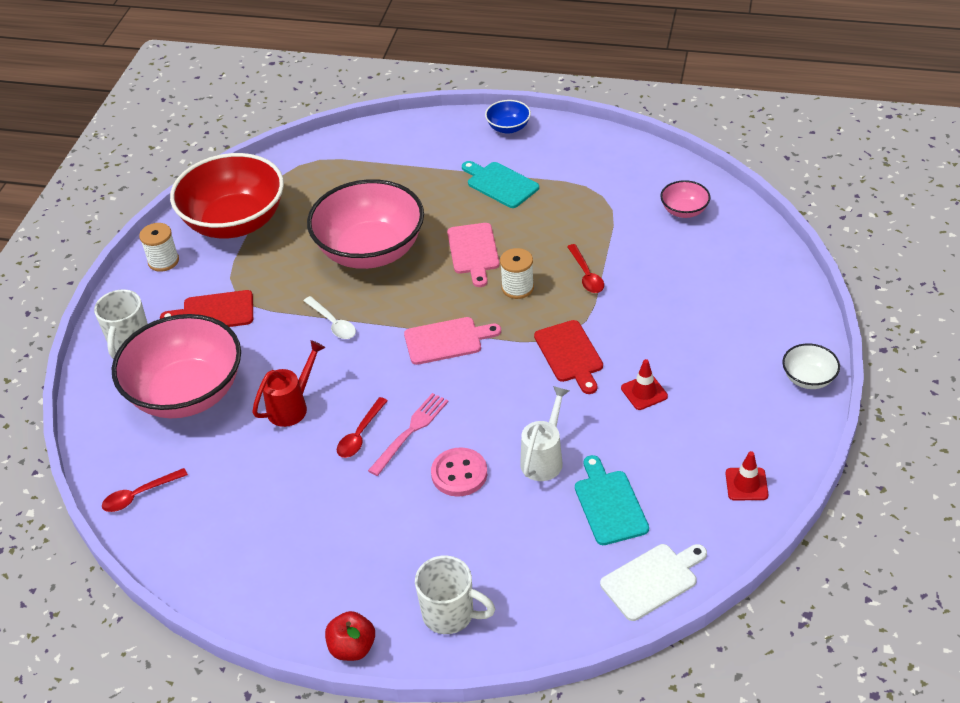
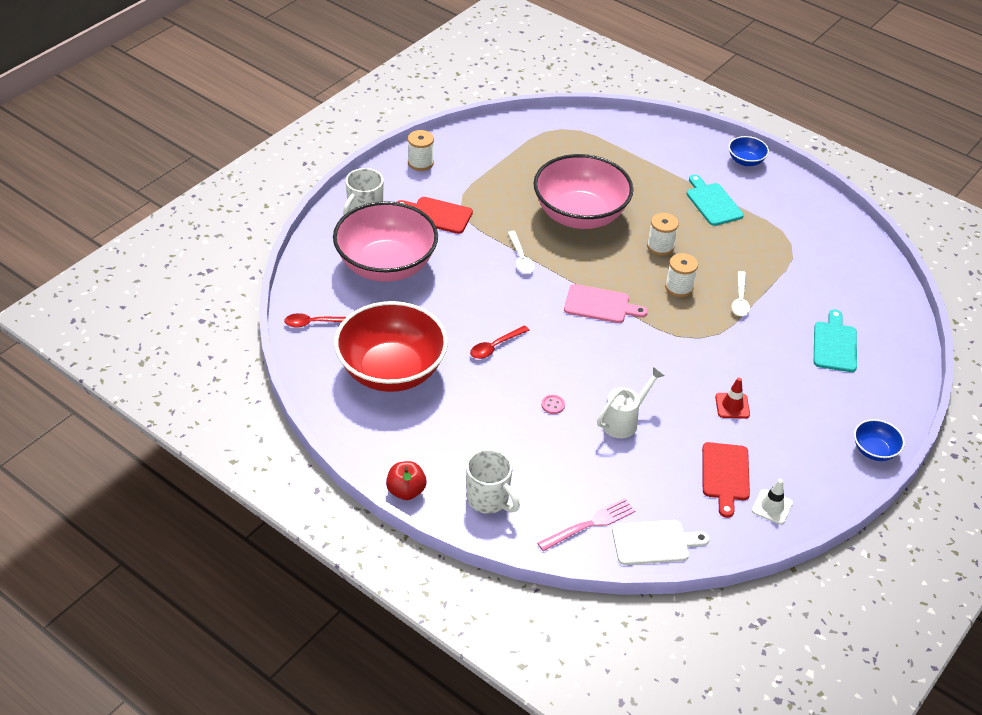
camera: 20 degrees right, 0 degrees up
(235, 222) = (489, 154): red bowl -> red bowl (391, 371)
(292, 406) = (456, 306): red watering can -> none
(411, 431) = (534, 359): pink fork -> pink fork (590, 524)
(459, 474) = (553, 405): pink button -> pink button, size x0.50
(473, 251) = (660, 246): pink cutting board -> white spool
(570, 354) = (690, 354): red cutting board -> red cutting board (725, 475)
(586, 275) = (740, 299): red spoon -> white spoon
(609, 504) = (654, 475): turquoise cutting board -> turquoise cutting board (834, 344)
(684, 211) = (852, 281): pink bowl -> none
(746, 484) = (772, 507): red traffic cone -> white traffic cone
(808, 378) = (874, 450): white bowl -> blue bowl

